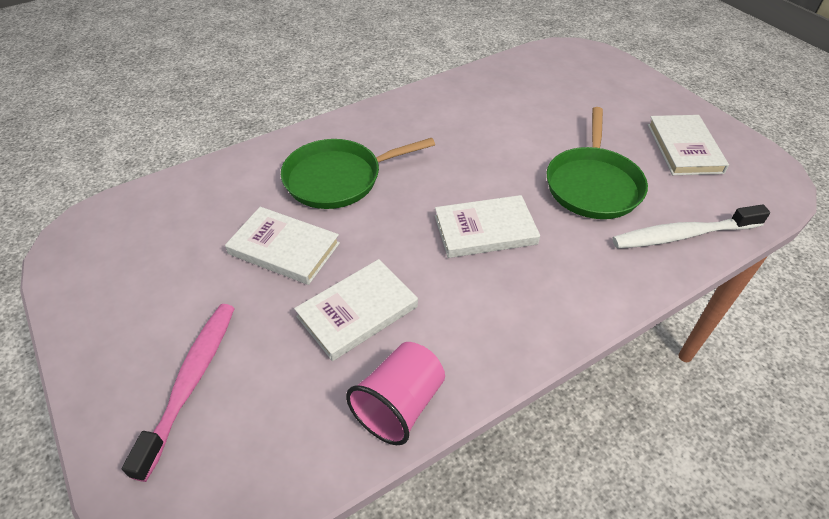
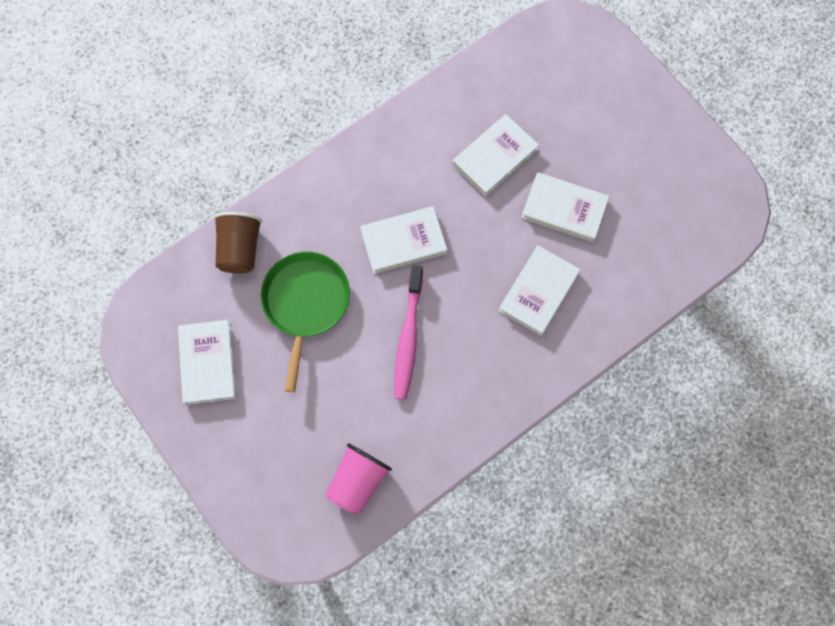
camera: 175 degrees right, 25 degrees up
(191, 382) = (592, 97): pink toothbrush -> pink toothbrush (408, 338)
(338, 179) = (538, 292): green pan -> white book
(399, 405) = (456, 93): pink cup -> pink cup (358, 481)
(682, 235) = (240, 249): white toothbrush -> brown cup

